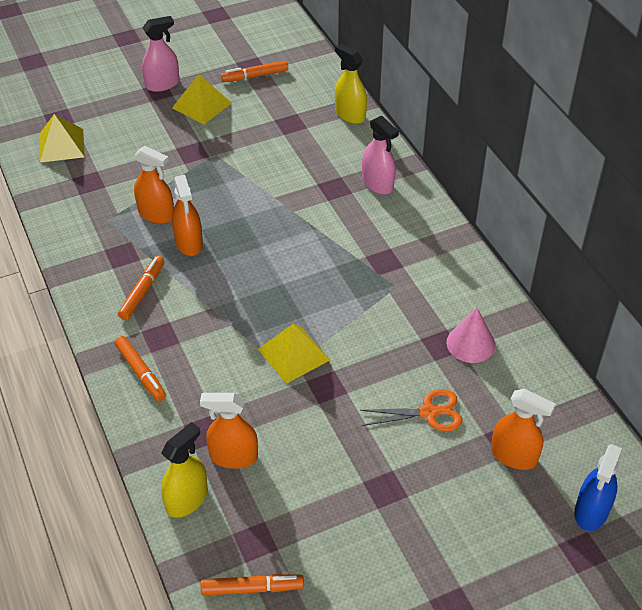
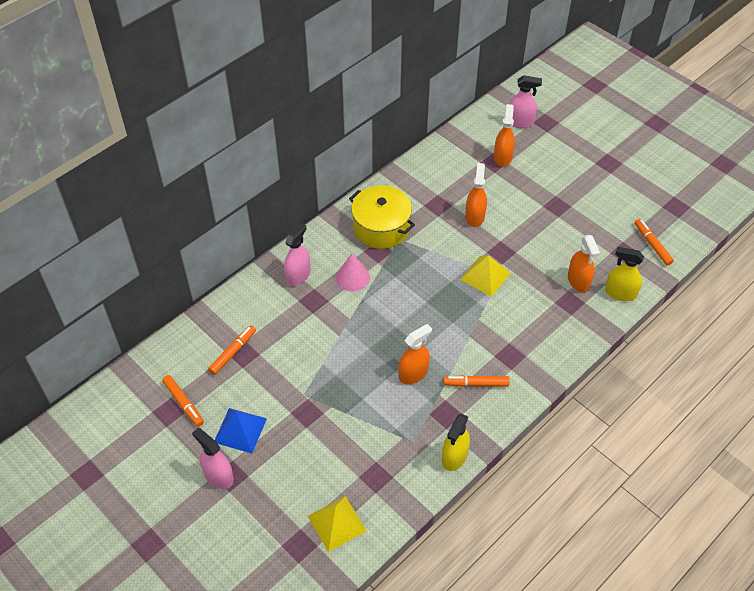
camera: 110 degrees left, 5 degrees up
(141, 372) = (545, 354): orange marker -> orange marker (233, 352)
(156, 214) = (392, 408): orange spray bottle -> orange spray bottle (474, 216)
(201, 105) = (240, 430): yellow pyramid -> blue pyramid
(350, 114) = (218, 316): yellow spray bottle -> yellow spray bottle (454, 457)
(422, 275) = (381, 228): none -> yellow pot
(428, 412) = (494, 199): orange scissors -> none
(470, 343) = (430, 191): pink cone -> pink cone (352, 277)
(591, 511) = (520, 122): blue spray bottle -> pink spray bottle

